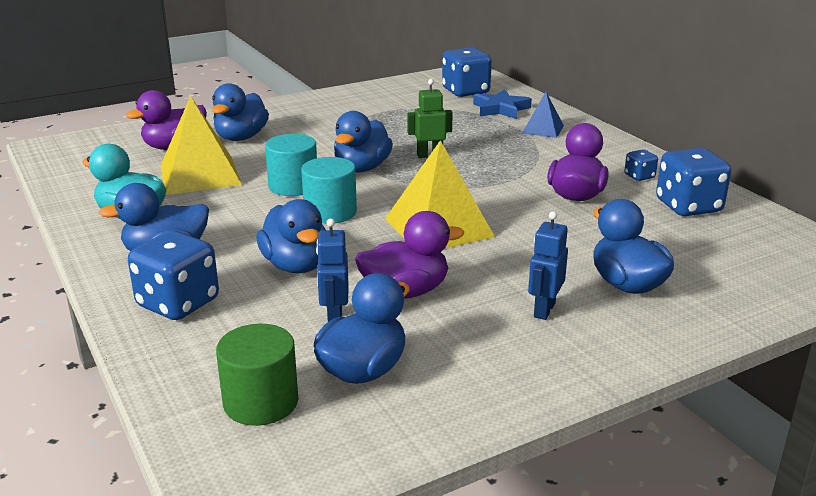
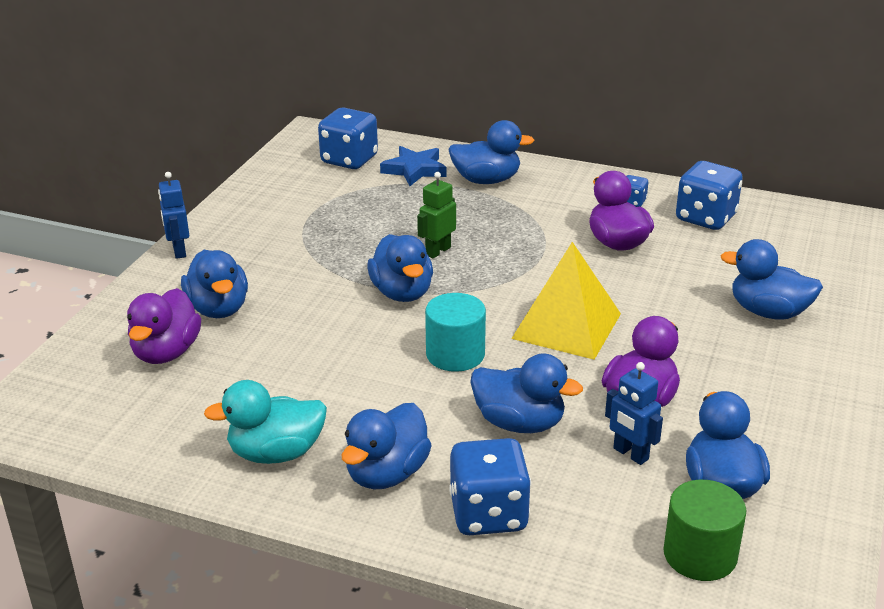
camera: 40 degrees left, 5 degrees up
(200, 175) = (258, 373): yellow pyramid -> none
(293, 186) = (373, 342): turquoise cylinder -> none
(543, 129) = (486, 180): blue pyramid -> blue duck
(544, 310) = (752, 363): blue robot -> blue robot (179, 251)

